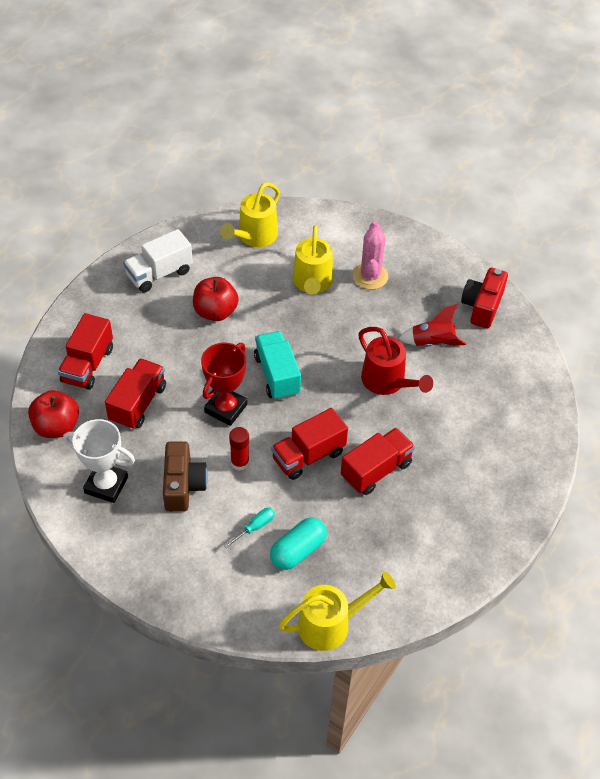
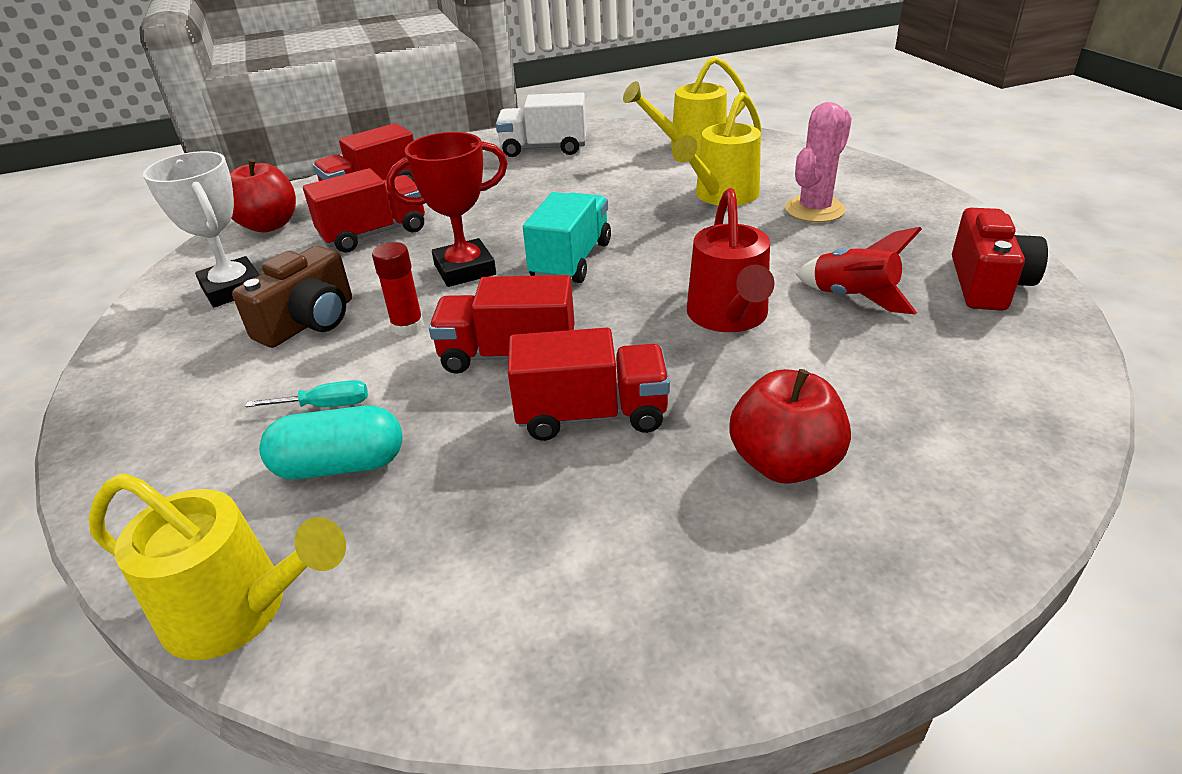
camera: 40 degrees right, 15 degrees down
(215, 312) = (567, 189): red apple -> red apple (784, 463)
(482, 306) = (987, 284): red camera -> red camera turned 135 degrees clockwise

